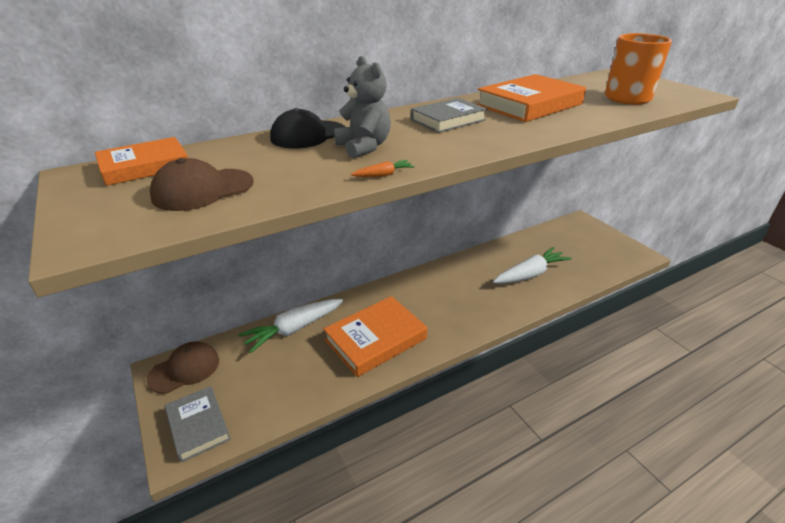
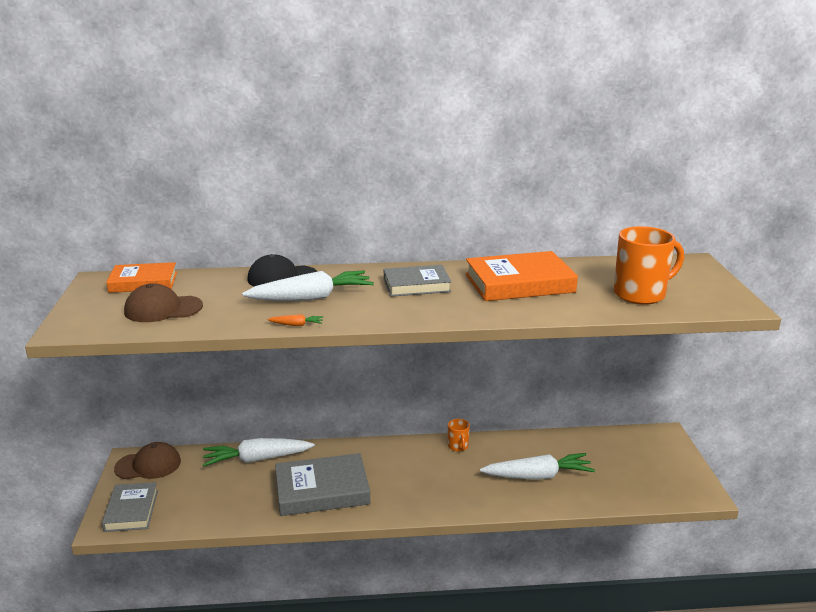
camera: 25 degrees right, 10 degrees down
(364, 147) = (311, 298): grey teddy bear -> white carrot
(376, 339) = (322, 490): orange book -> grey book
(454, 268) = (458, 446): none -> orange mug

